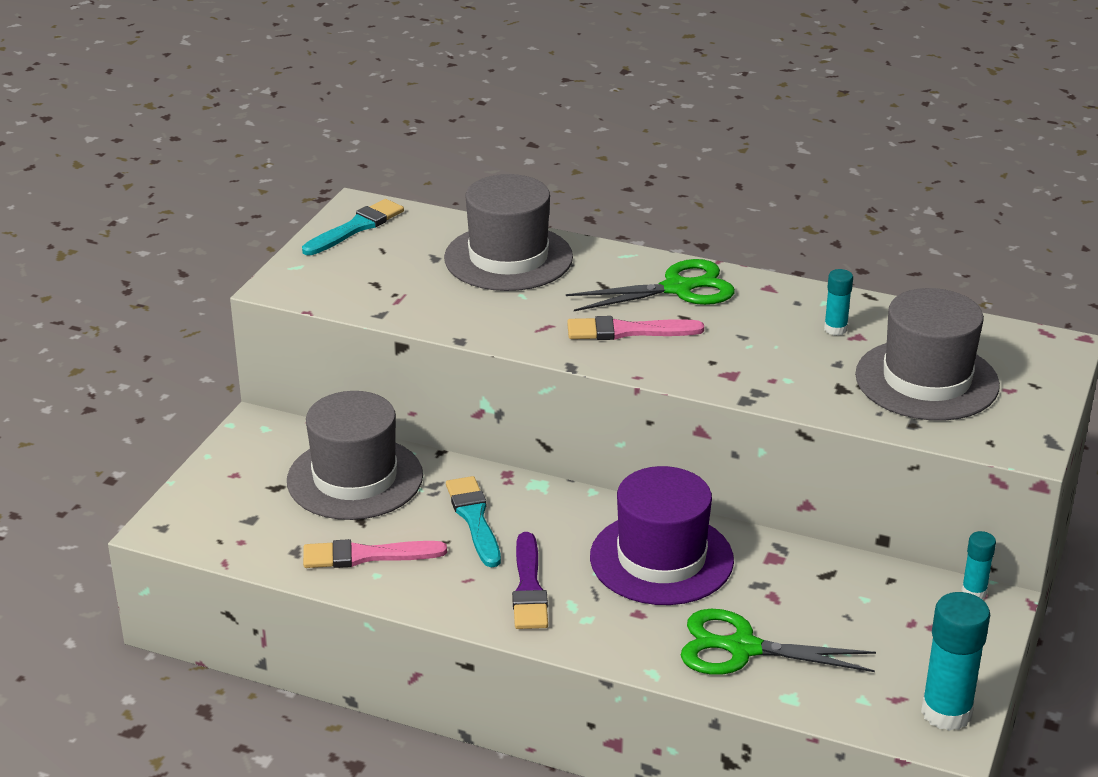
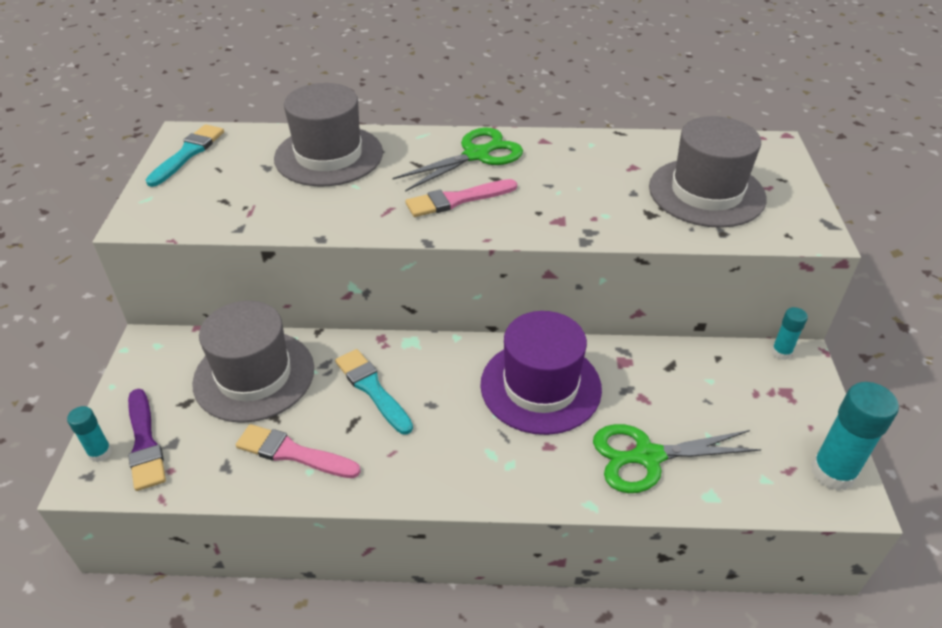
camera: 20 degrees left, 10 degrees up
(366, 555) = (293, 453): pink brush -> pink brush turned 45 degrees clockwise
(529, 587) = (447, 446): purple brush -> purple brush (144, 443)
(835, 329) = (613, 164): turquoise glue stick -> turquoise glue stick (100, 453)

